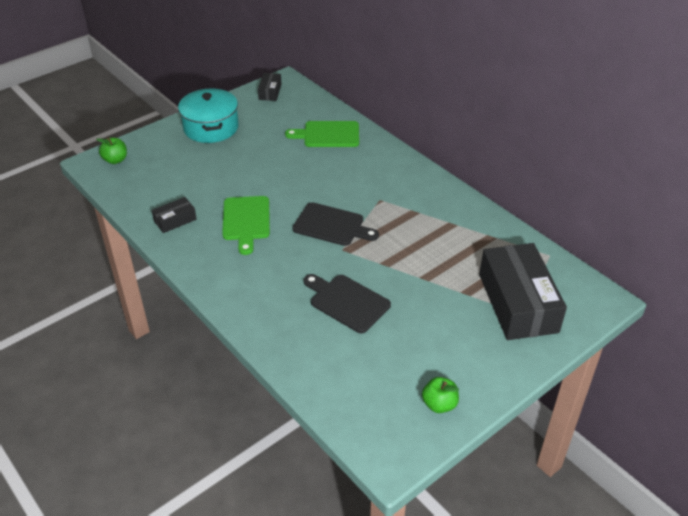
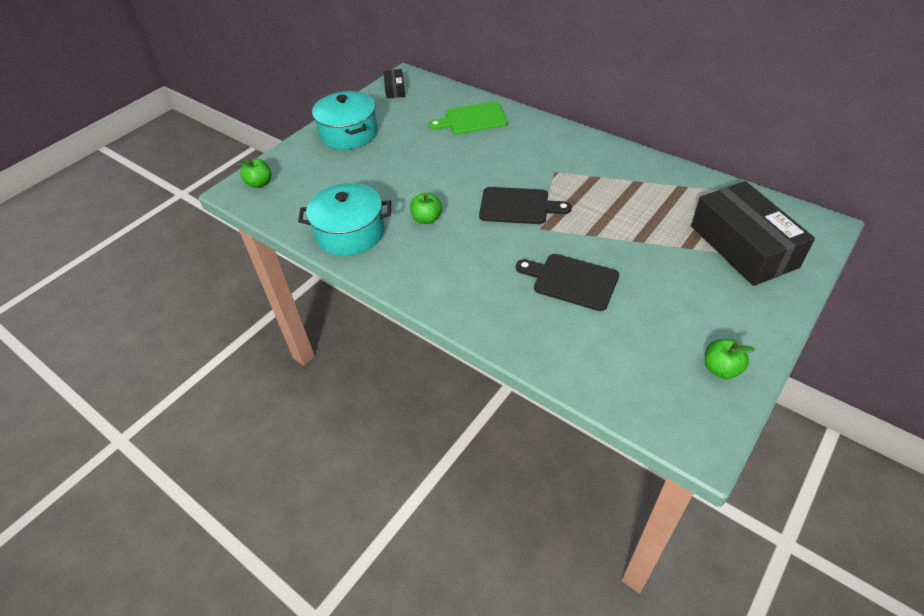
camera: 10 degrees left, 5 degrees up
(175, 220) = (350, 233): black box -> turquoise pot
(246, 221) = (427, 219): green cutting board -> green apple

